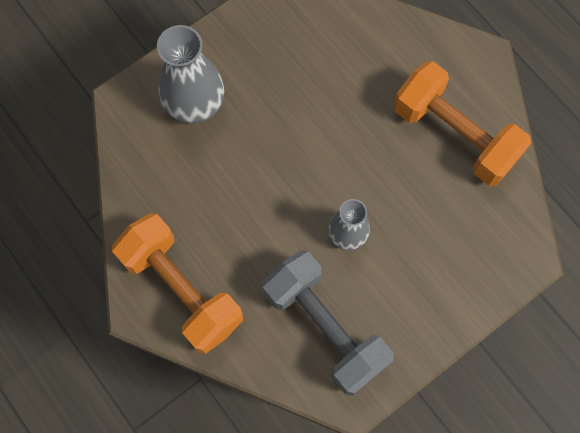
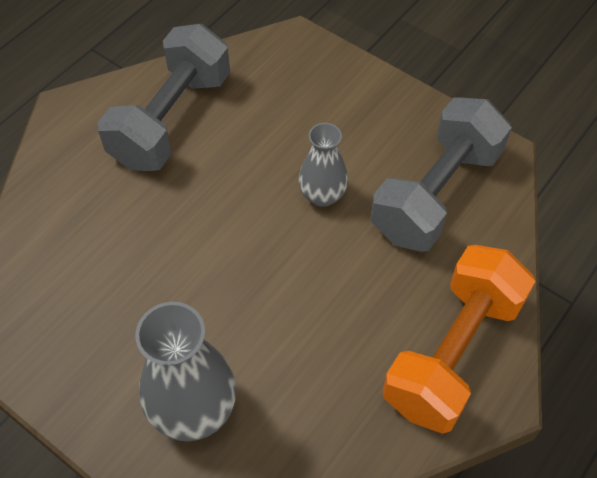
camera: 105 degrees left, 15 degrees down
(454, 135) = (171, 120): orange dumbbell -> grey dumbbell

